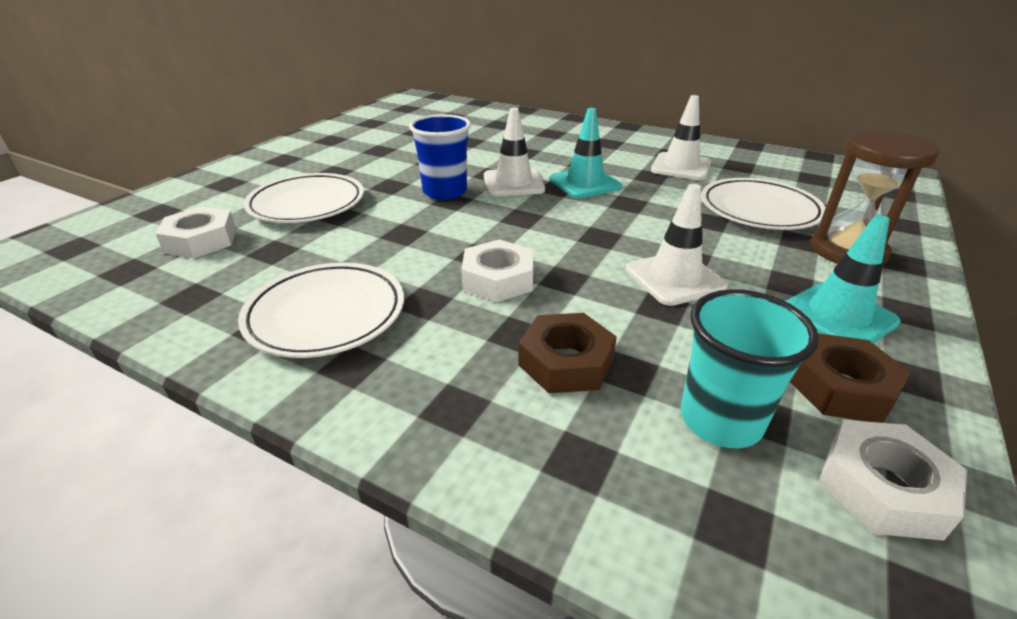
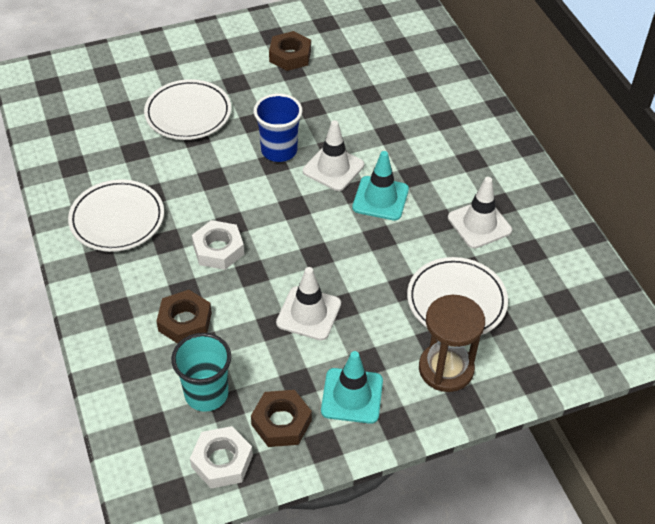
camera: 40 degrees right, 15 degrees up
(201, 240) = (108, 118): white nut -> none
(365, 144) = (290, 56): none -> brown nut

